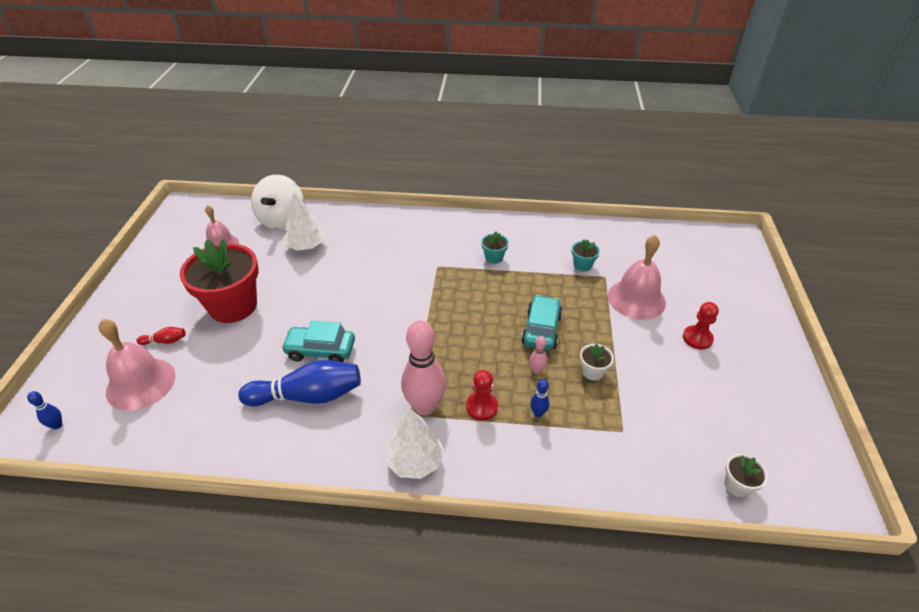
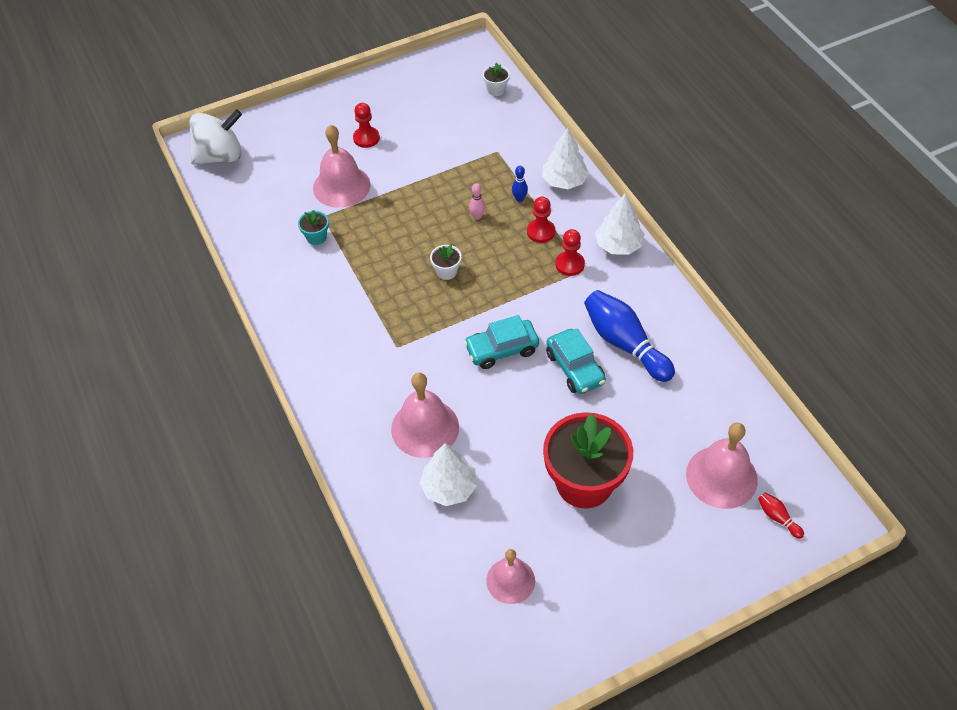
camera: 120 degrees left, 10 degrees up
(57, 425) = (807, 500): blue bowling pin -> none
(165, 341) = (669, 502): red bowling pin -> red bowling pin (777, 518)
(282, 220) = (421, 551): white spinning top -> white spinning top (220, 156)
(358, 253) = (425, 428): none -> pink bell
(425, 407) = (569, 264): pink bowling pin -> red pawn
(494, 257) = (351, 308): turquoise flower pot -> none
(538, 466) = (564, 181): none -> white tree
(541, 329) = (428, 231): turquoise car -> turquoise car (502, 349)
(593, 372) = (452, 184): white flower pot -> white flower pot (446, 271)

